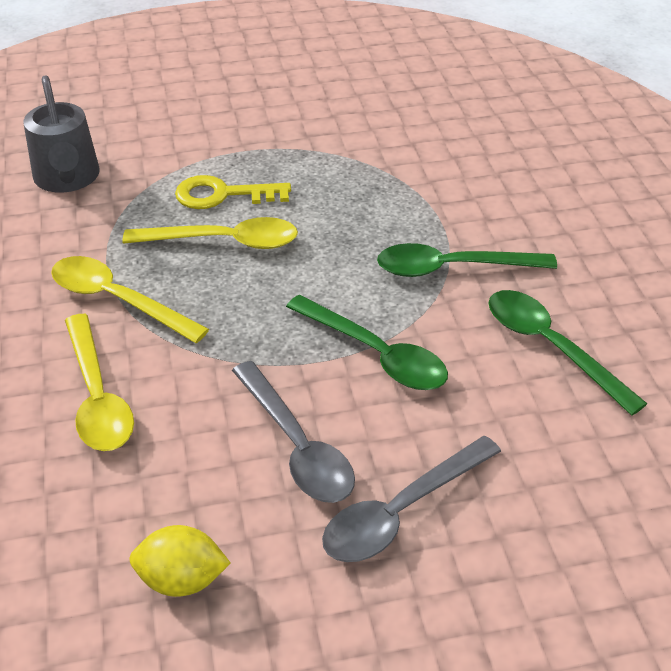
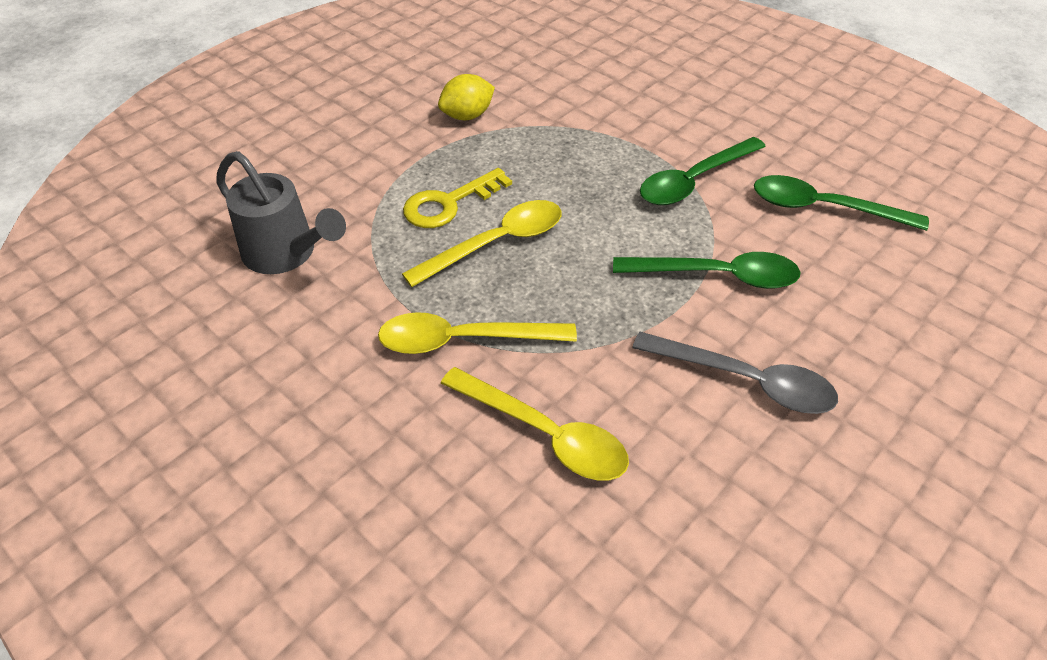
camera: 35 degrees left, 5 degrees up
(182, 580) = (789, 543): yellow lemon -> yellow lemon (467, 116)
(401, 511) = (870, 386): grey spoon -> none

